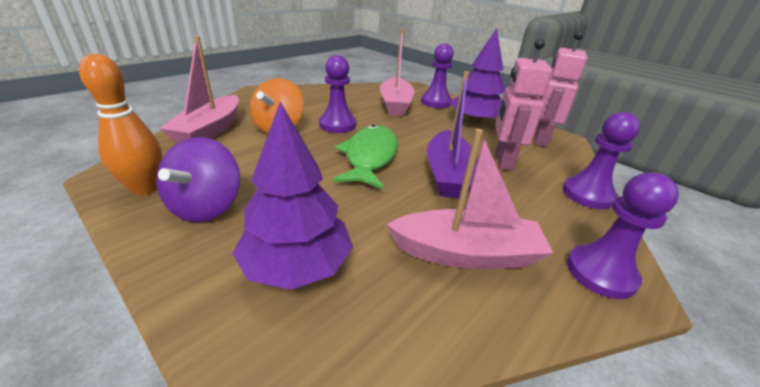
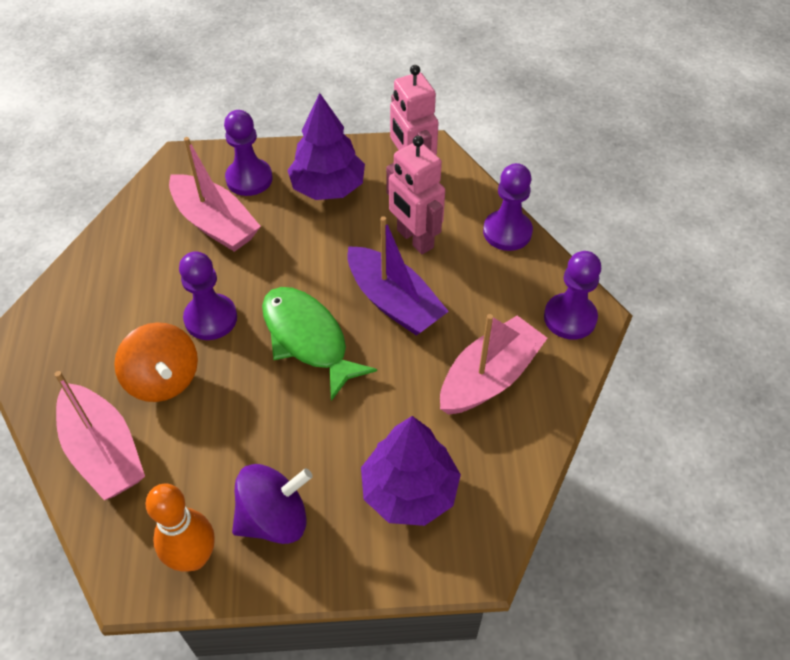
camera: 45 degrees left, 20 degrees up
(206, 207) = (274, 518): purple spinning top -> purple spinning top turned 75 degrees counterclockwise

